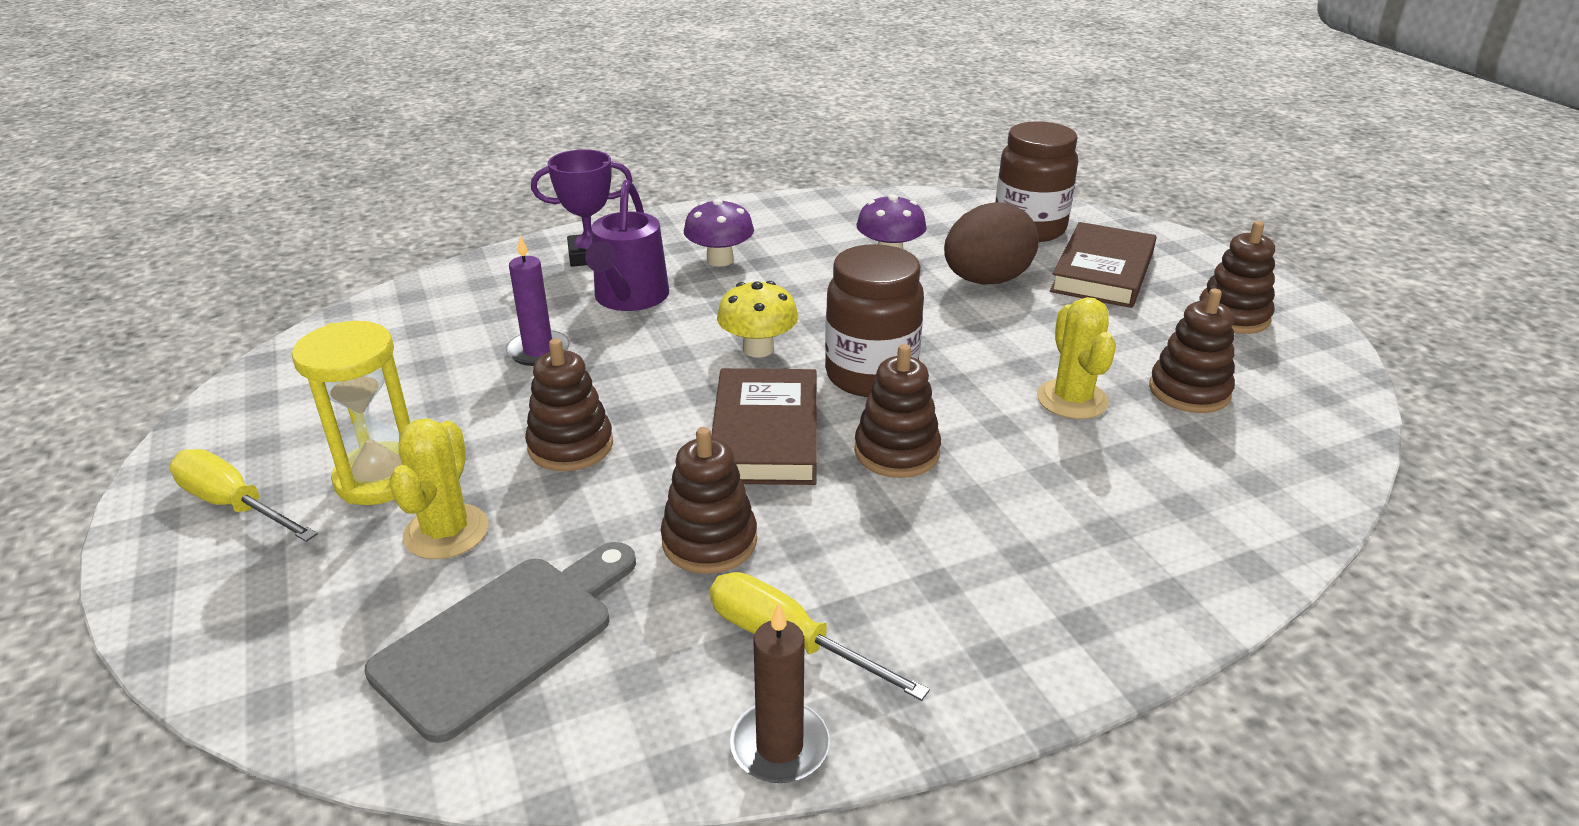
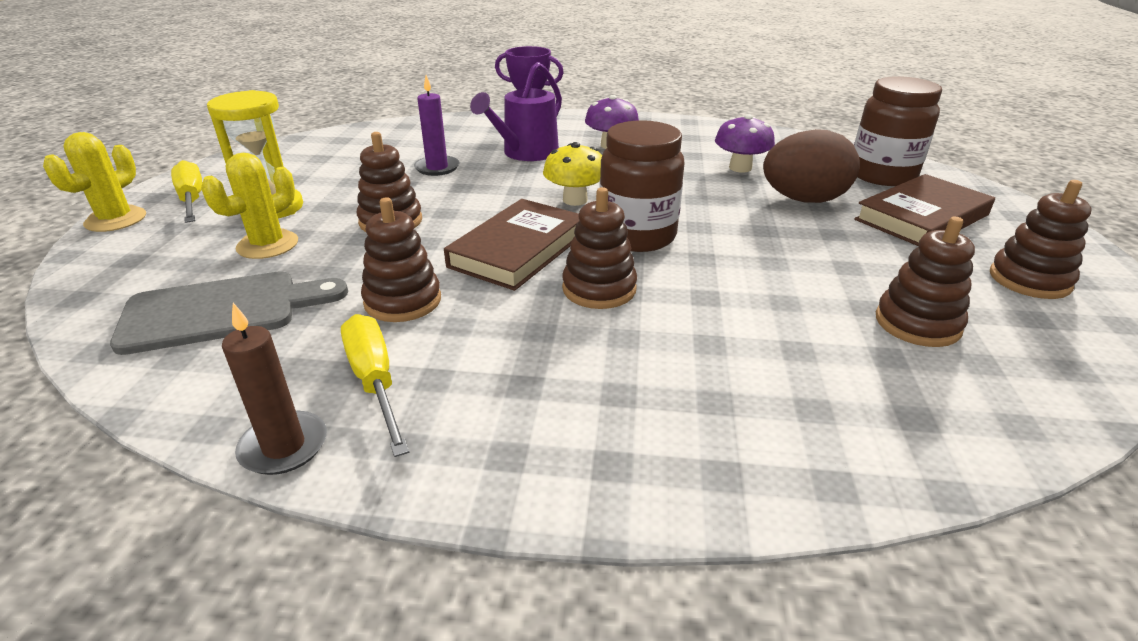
camera: 30 degrees right, 0 degrees up
(1072, 400) = (790, 297): yellow cactus -> yellow cactus (116, 220)

